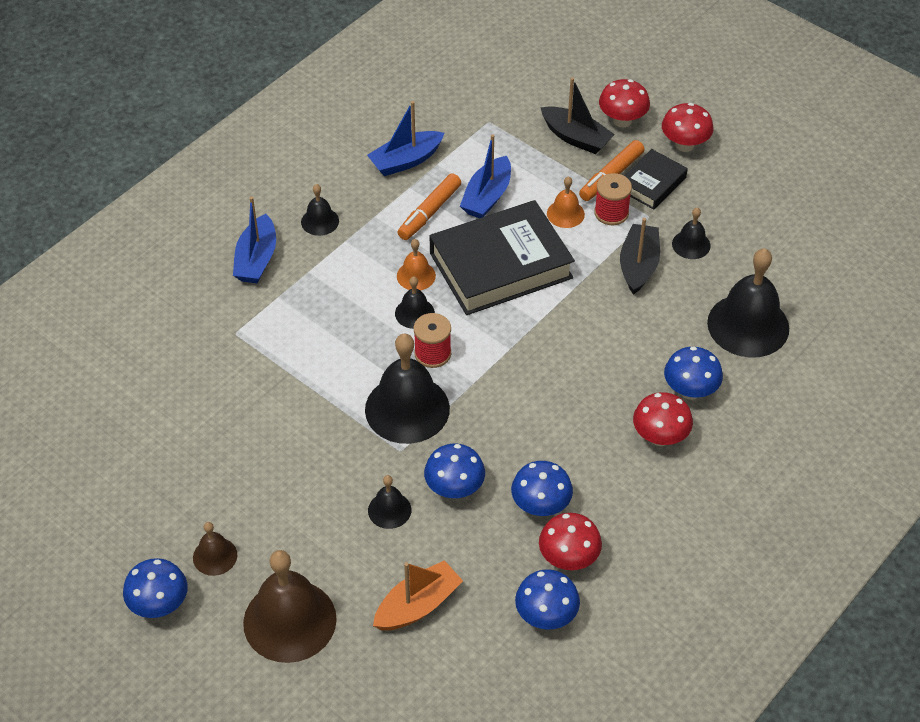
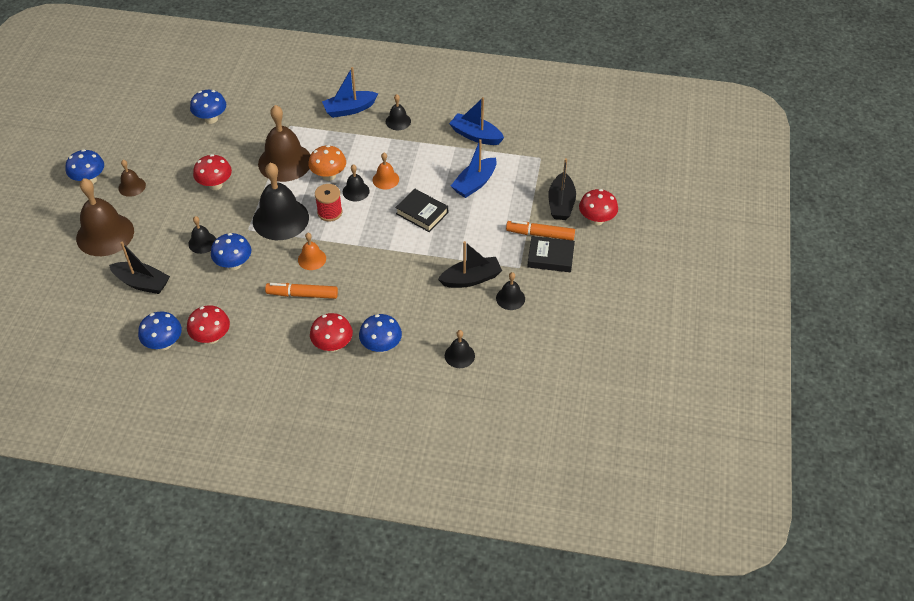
camera: 60 degrees right, 0 degrees up
(303, 364) = (285, 162): none -> brown bell
(365, 329) = (329, 175): none -> orange mushroom
(418, 605) = (142, 283): orange boat -> black boat
(429, 212) = (441, 164): orange marker -> orange marker (302, 295)
(487, 197) = (474, 183): blue boat -> blue boat turned 45 degrees counterclockwise
(500, 265) = (422, 213): black book -> black book, size x0.51
(540, 506) = (244, 308): blue mushroom -> blue mushroom (211, 119)
(565, 214) = (489, 225): orange bell -> orange bell (312, 259)
(611, 213) = (507, 247): red spool -> none
(684, 145) = (601, 260): red mushroom -> red mushroom (215, 185)
(748, 325) = (459, 355): black bell -> black bell, size x0.49

